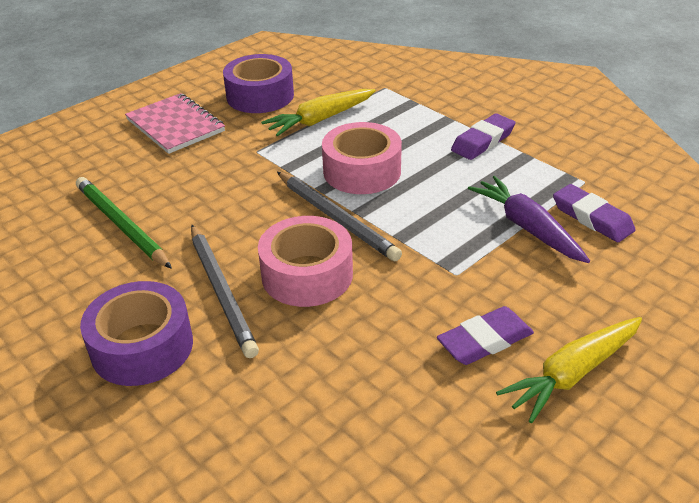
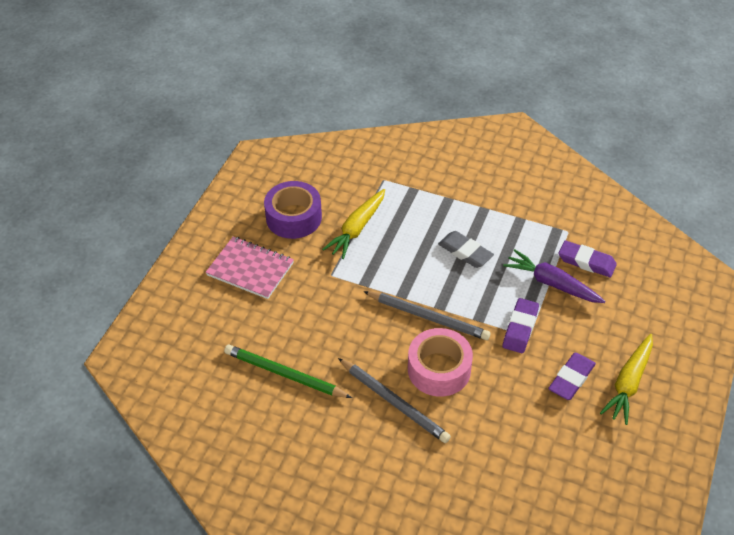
camera: 25 degrees left, 10 degrees up
(142, 347) = (374, 460): purple tape -> none
(362, 171) = (418, 269): pink tape -> none
(432, 169) = (465, 252): none -> grey eraser
(483, 141) = (484, 214): purple eraser -> purple eraser (520, 328)

